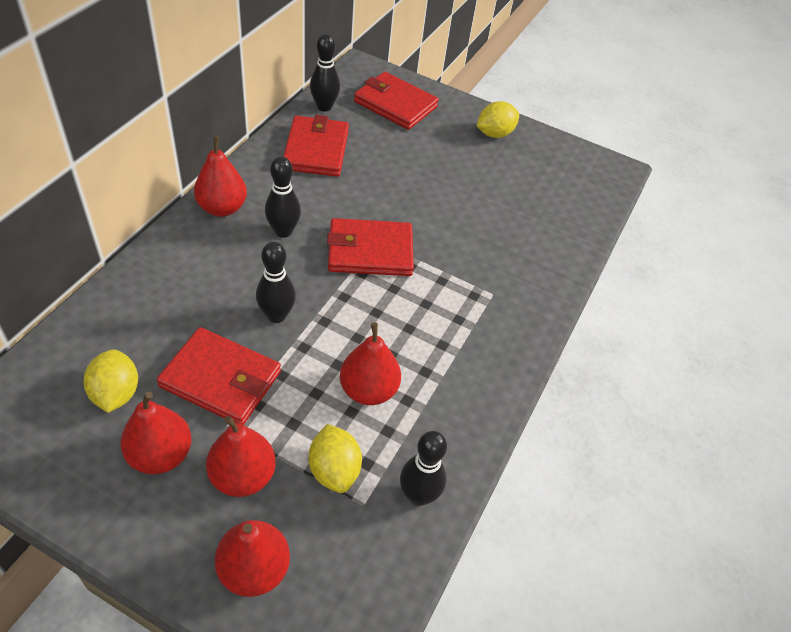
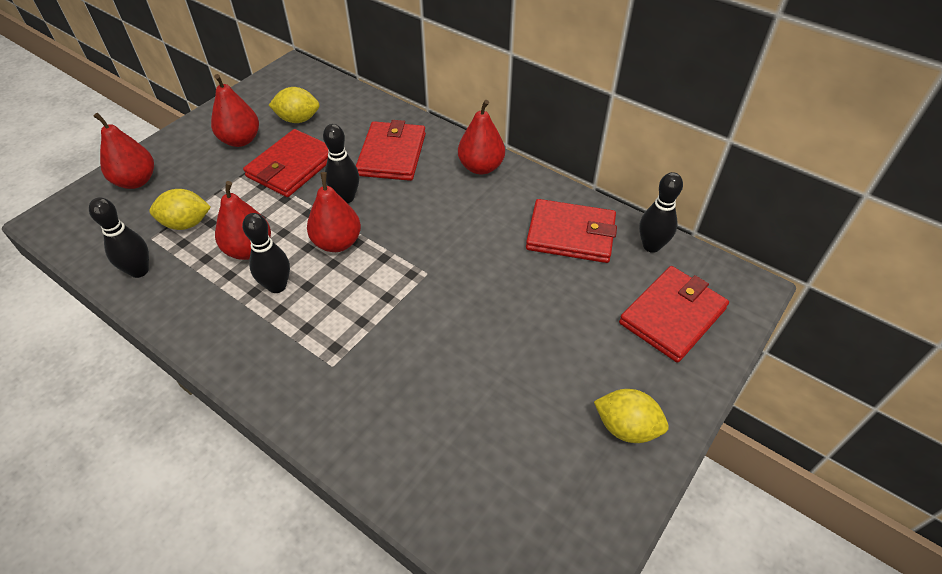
camera: 105 degrees right, 0 degrees up
(243, 476) = (205, 177): red pear -> red pear (337, 242)
(283, 231) = (447, 205): black bowling pin -> black bowling pin (277, 286)
(370, 251) = (412, 266): red wallet -> red wallet (392, 154)
(494, 134) = (626, 427): yellow lemon -> yellow lemon turned 45 degrees counterclockwise

